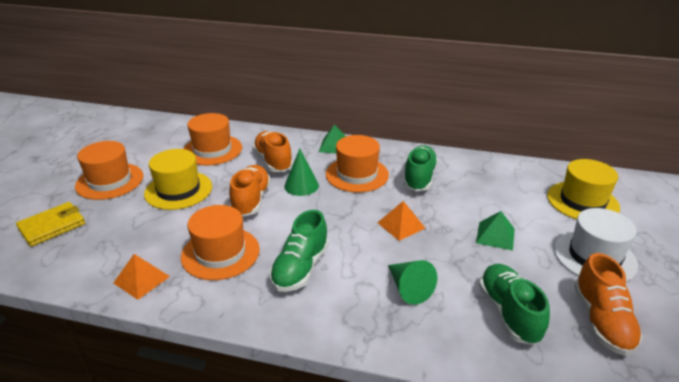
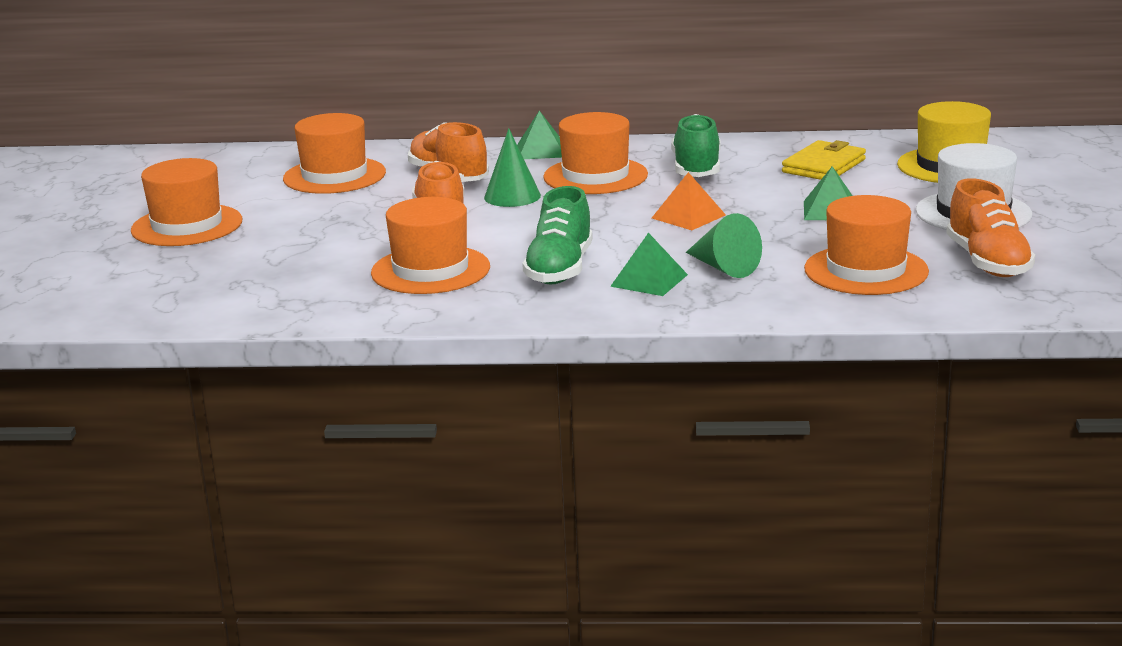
camera: 10 degrees left, 10 degrees down
(52, 226) = (139, 277): yellow wallet -> yellow wallet (824, 166)
(141, 279) = (330, 304): orange pyramid -> none
(178, 190) = (313, 222): yellow hat -> none
(354, 294) = (649, 280): none -> green pyramid
(508, 313) = (866, 270): green shoe -> orange hat

